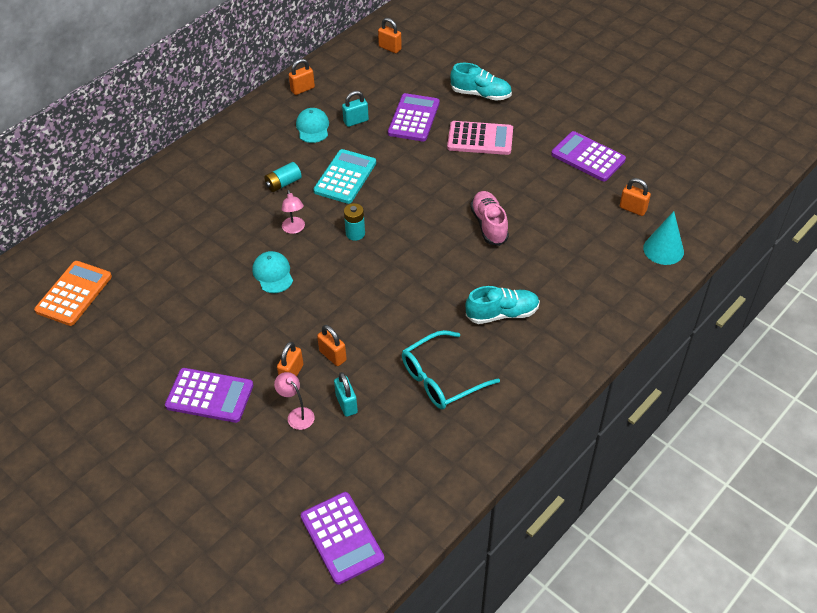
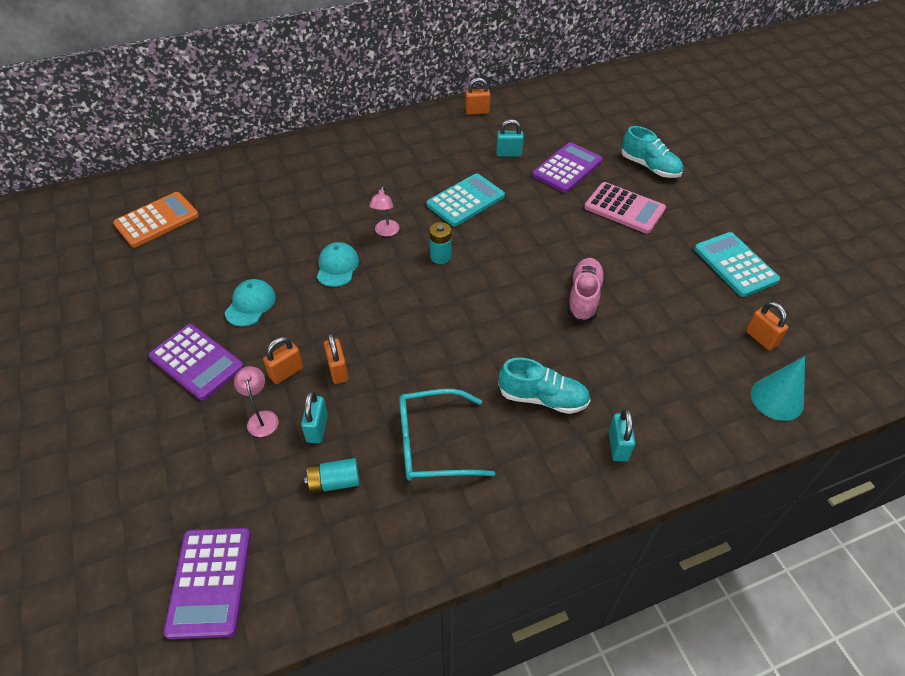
camera: 25 degrees right, 0 degrees up
(283, 183) = (404, 187): turquoise battery -> turquoise battery (334, 482)
(313, 127) = (464, 147): turquoise cap -> turquoise cap (250, 304)
(390, 48) = (582, 100): orange padlock -> none
(573, 326) = (618, 446): none -> turquoise padlock
(588, 157) = (735, 265): purple calculator -> turquoise calculator

